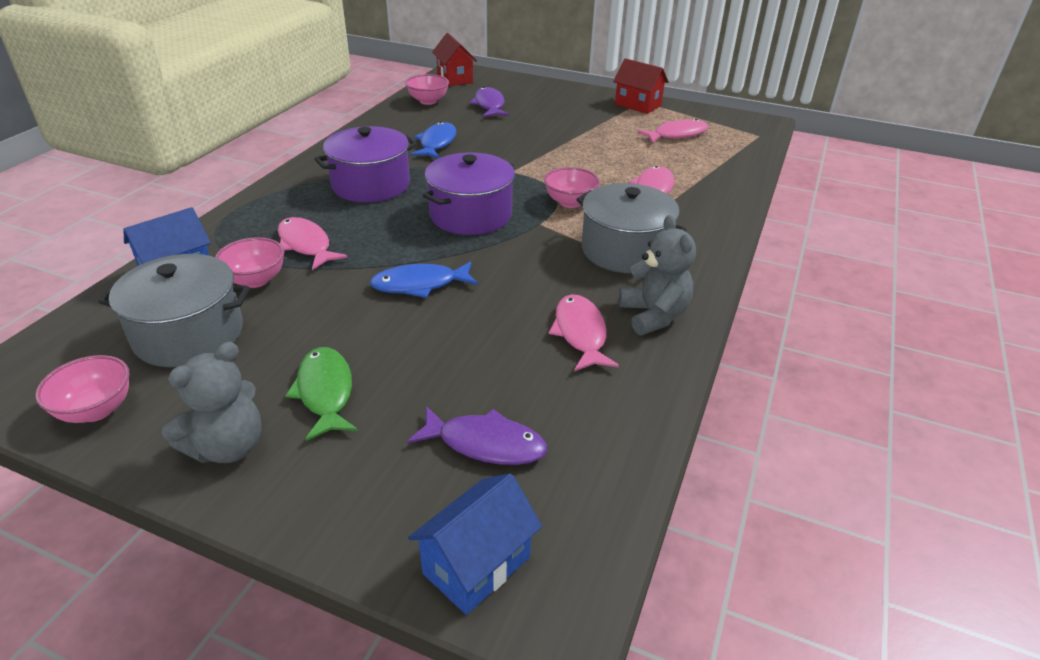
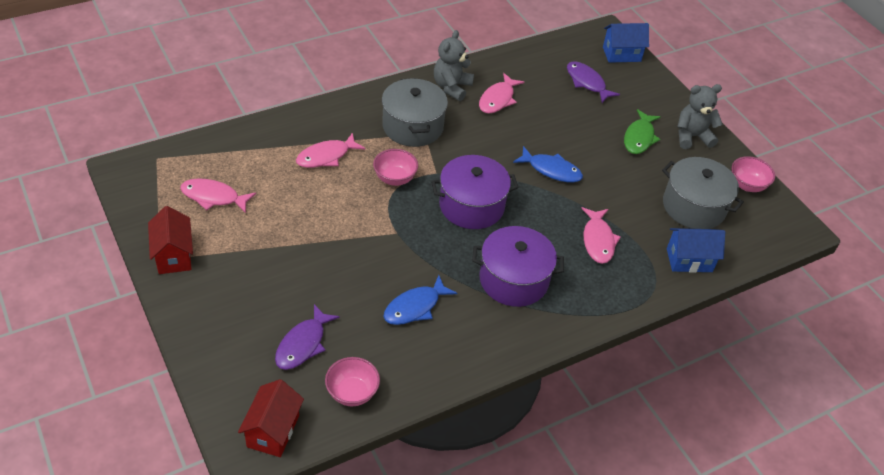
camera: 145 degrees left, 10 degrees up
(256, 280) = (643, 227): pink bowl -> none

